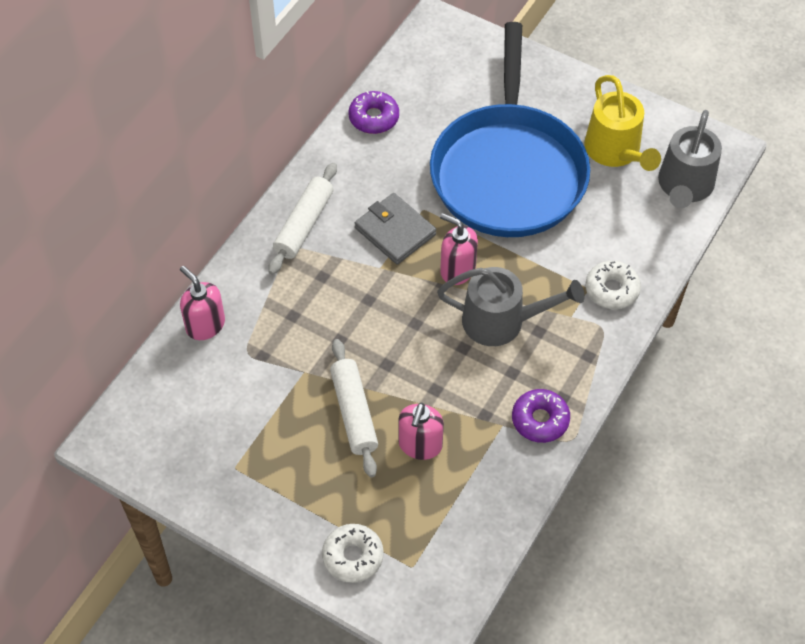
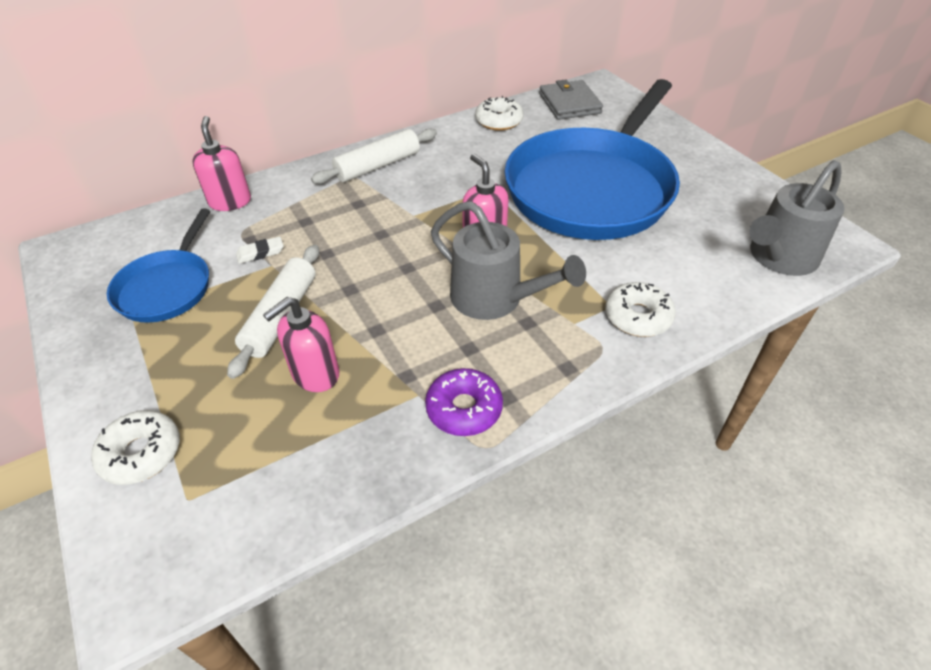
camera: 30 degrees right, 10 degrees down
(238, 432) = (167, 288): none -> blue pan
(283, 364) = (260, 253): none -> white eraser
(374, 118) = (499, 121): purple donut -> white donut
(395, 231) = (451, 195): grey wallet -> grey wallet (569, 104)
(616, 152) = (715, 208): yellow watering can -> none

